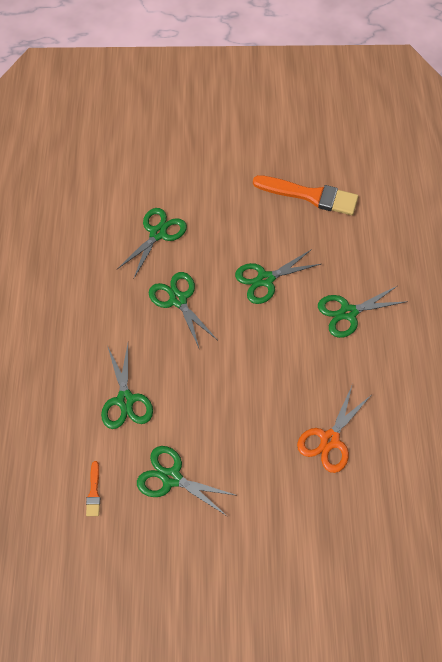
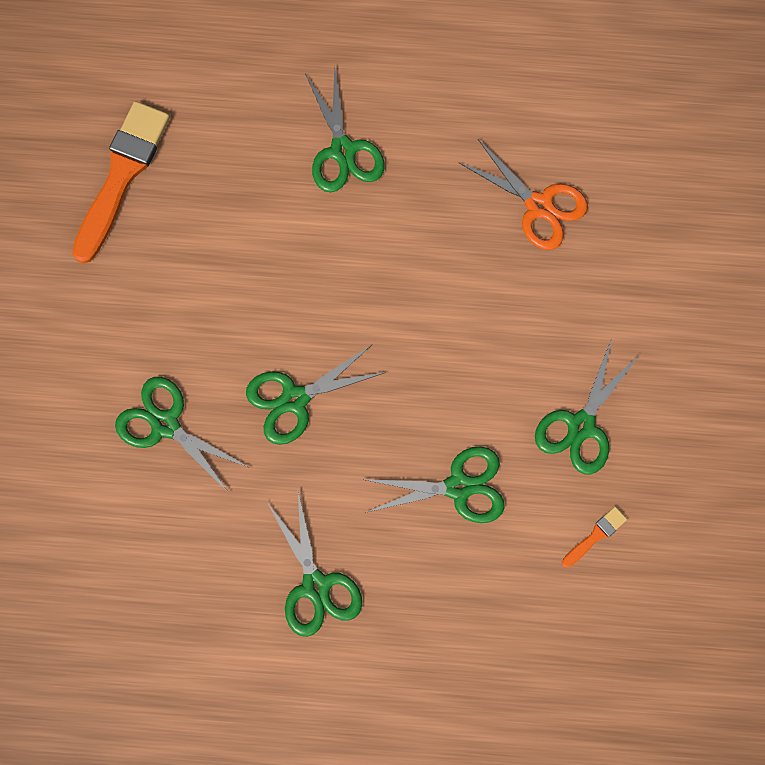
camera: 85 degrees left, 15 degrees up
(94, 492) = (595, 536): orange brush -> orange brush turned 45 degrees counterclockwise
(265, 279) = (272, 263): green scissors -> green scissors (316, 585)

